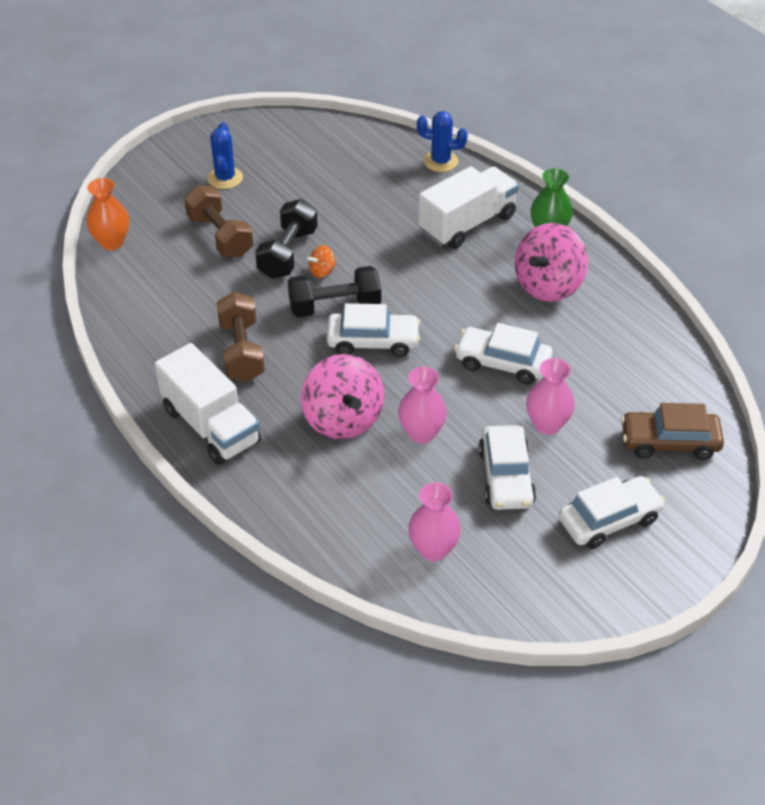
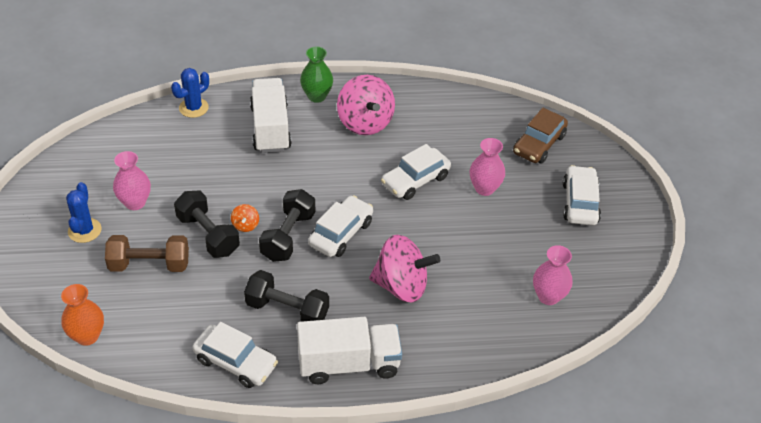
camera: 60 degrees left, 0 degrees up
(225, 178) = (84, 230): blue cactus -> blue cactus turned 60 degrees clockwise
(242, 351) = (287, 310): brown dumbbell -> black dumbbell
(421, 433) = (445, 251): pink vase -> pink vase (135, 202)
(506, 477) = (513, 230): white car -> white car (236, 362)

